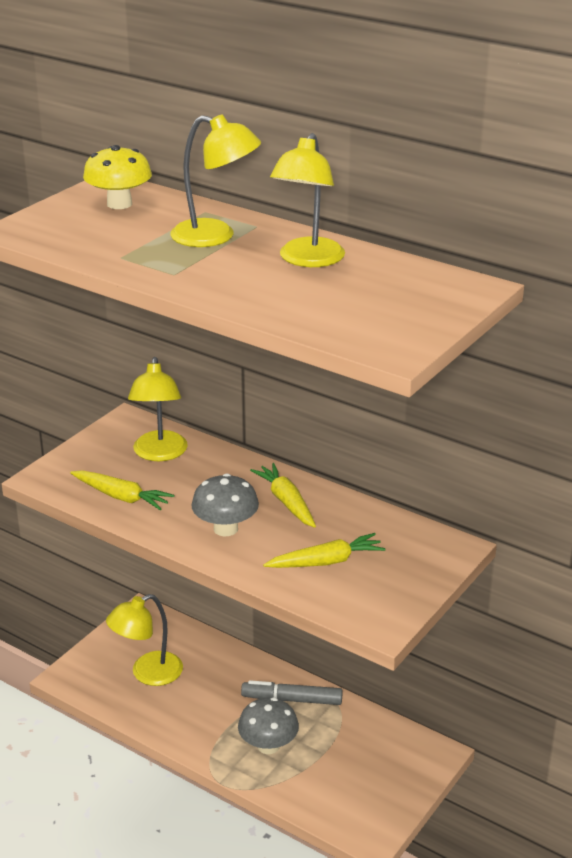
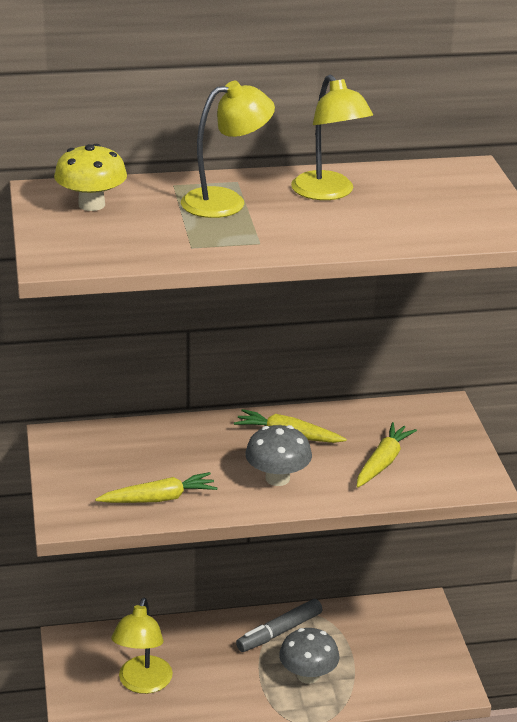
camera: 45 degrees left, 0 degrees up
(159, 454) = (131, 450): yellow lamp -> none

